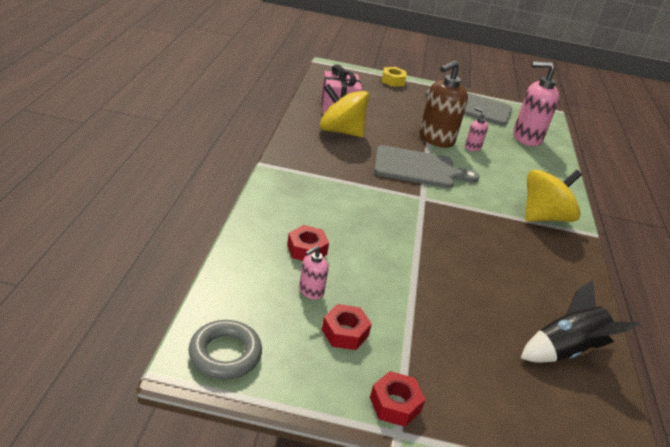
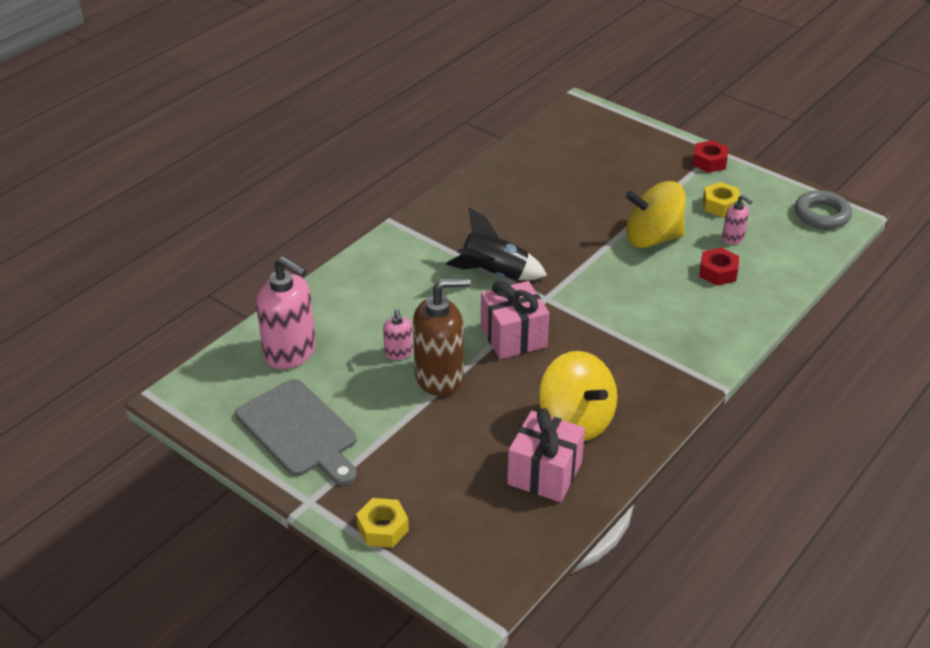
camera: 145 degrees left, 5 degrees up
(311, 291) = (733, 238): pink soap dispenser -> pink soap dispenser turned 60 degrees clockwise
(345, 333) = (720, 205): red nut -> yellow nut
(418, 168) = (513, 337): grey cutting board -> pink gift
(544, 217) = (423, 247): yellow spinning top -> yellow spinning top (652, 238)
(565, 350) = (547, 156): black rocket -> black rocket (494, 274)

